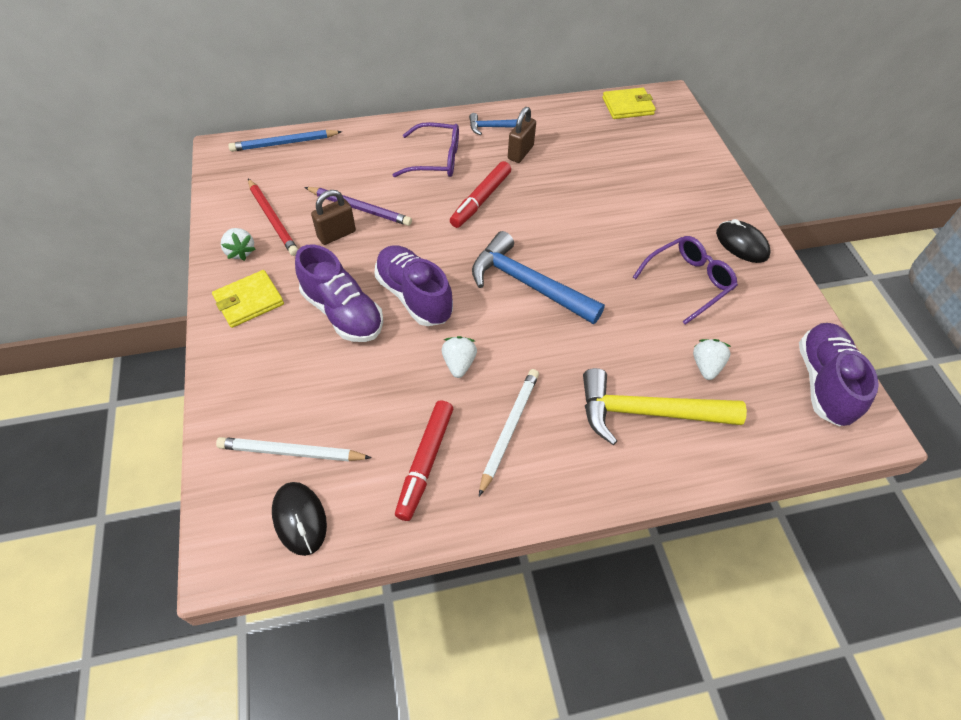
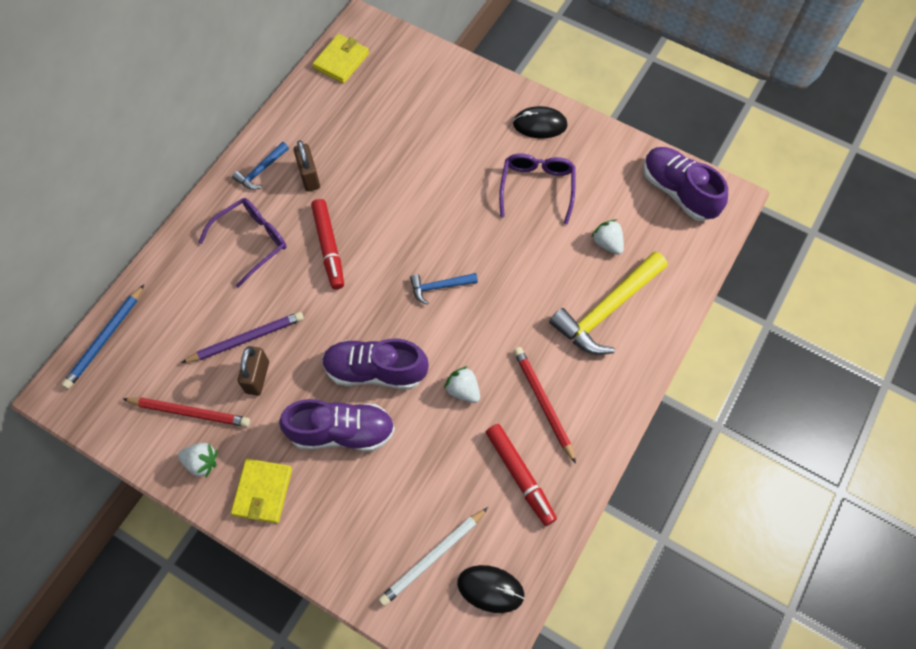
camera: 45 degrees left, 10 degrees up
(509, 429) = (543, 403): white pencil -> red pencil
(527, 284) = (439, 287): blue hammer -> blue hammer, size x0.50

